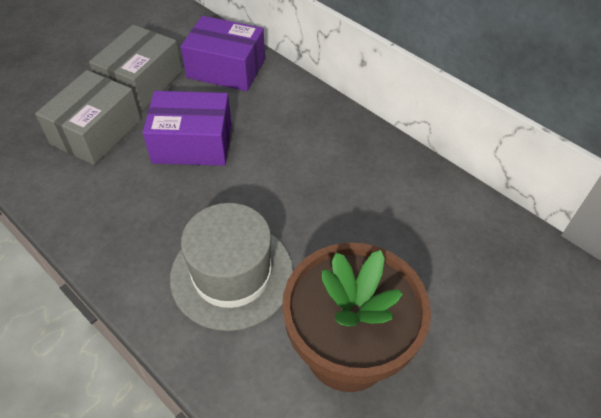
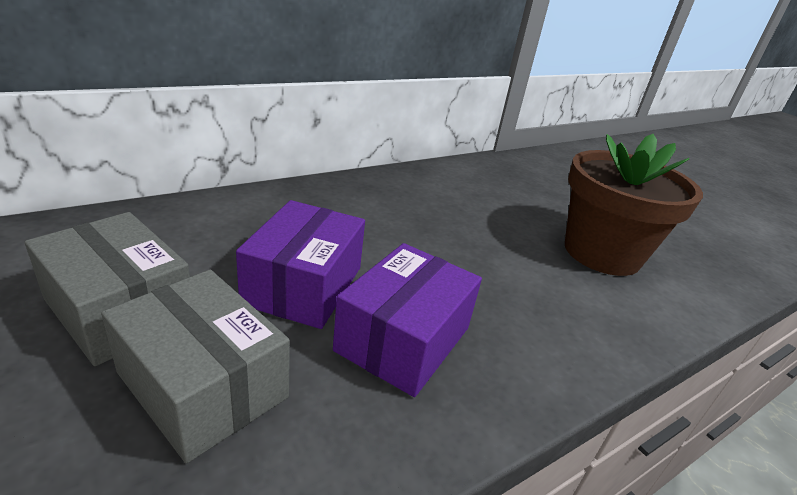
camera: 80 degrees left, 20 degrees down
(226, 68) = (175, 230): purple box -> purple box (403, 339)
(232, 274) = (523, 297): grey hat -> none

